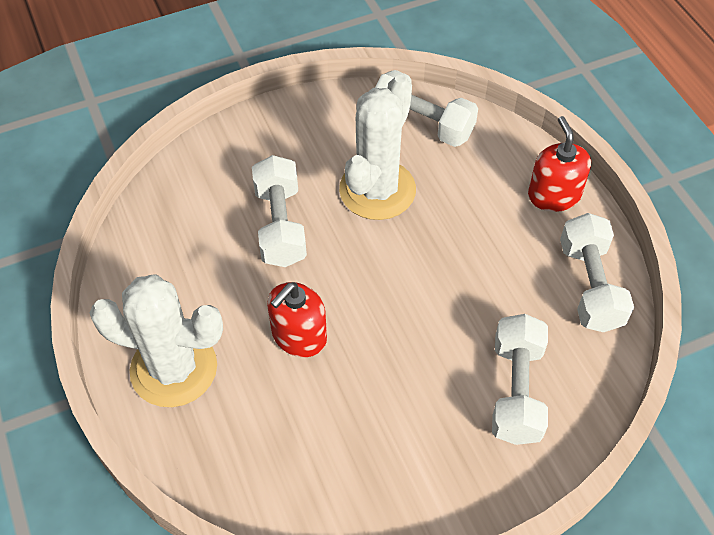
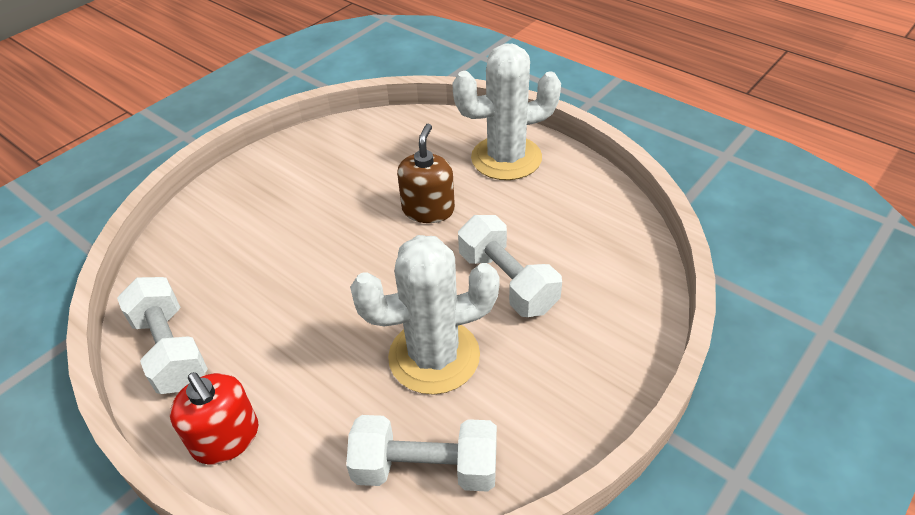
camera: 155 degrees right, 10 degrees down
(299, 336) = (428, 209): red soap dispenser -> brown soap dispenser
(377, 190) = (434, 356): white cactus -> white cactus turned 75 degrees clockwise
(516, 391) = (229, 240): white dumbbell -> none

